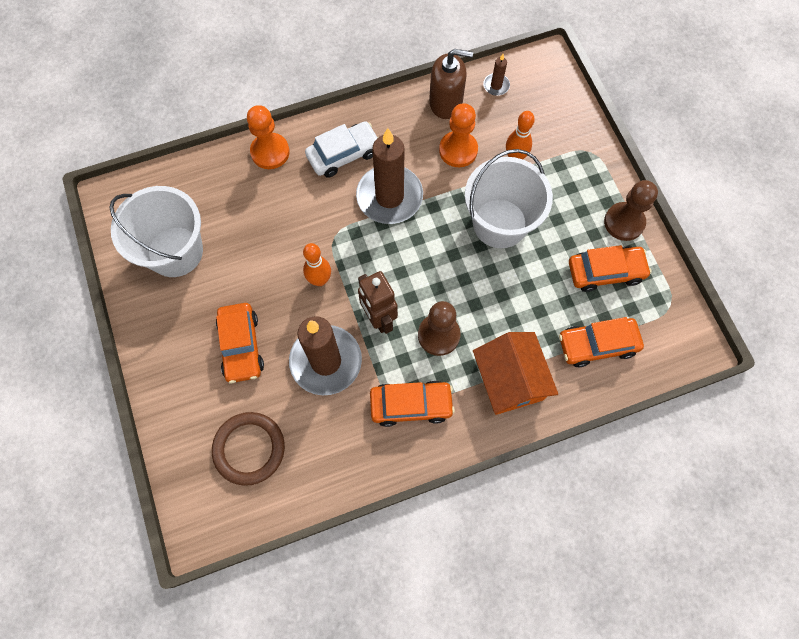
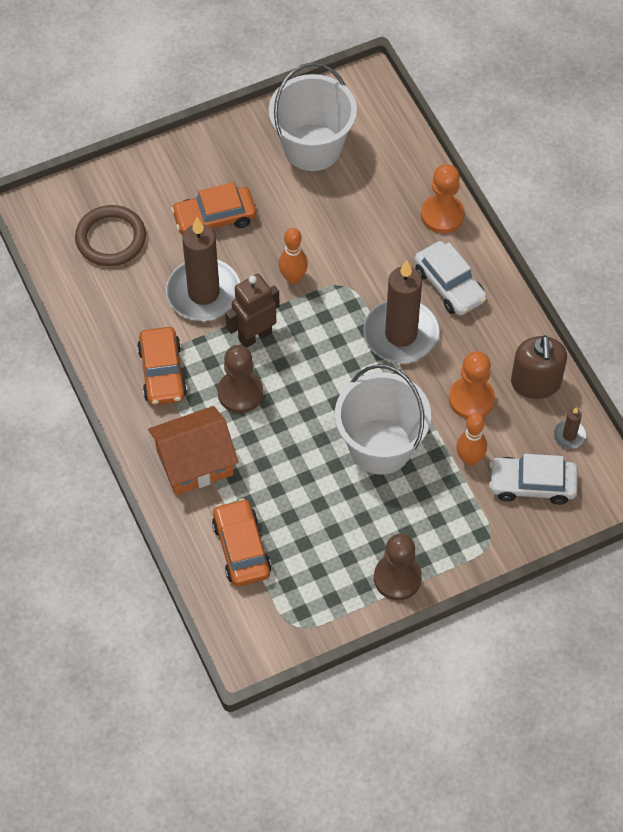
camera: 85 degrees right, 10 degrees down
(539, 116) = (532, 484): none -> white car
(605, 272) = (331, 557): orange car -> none

